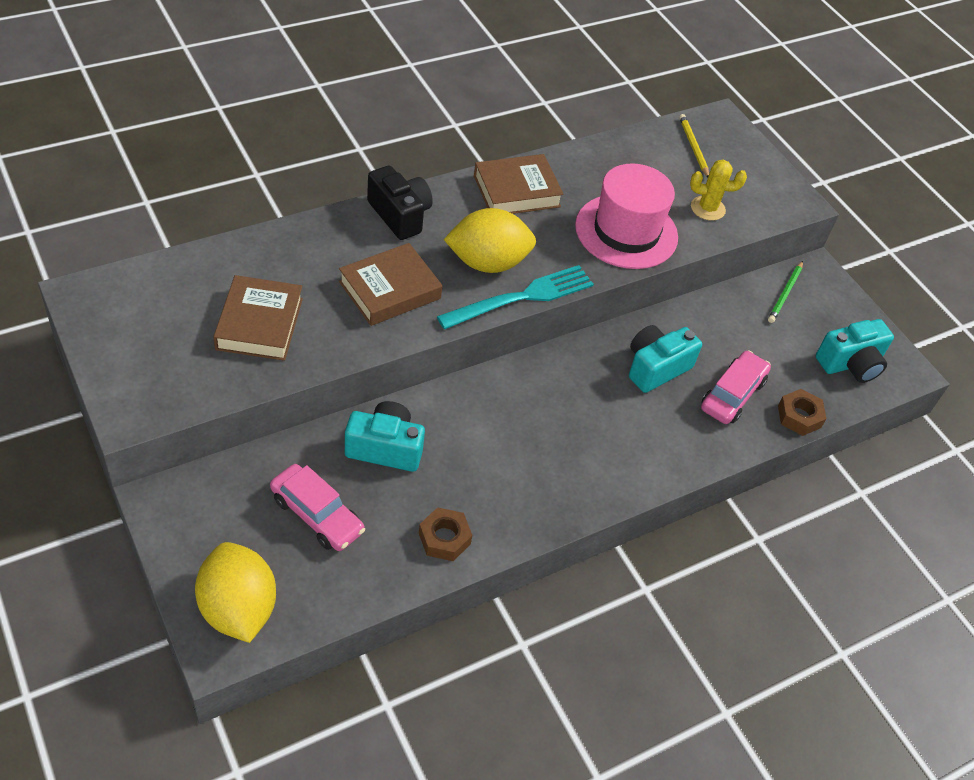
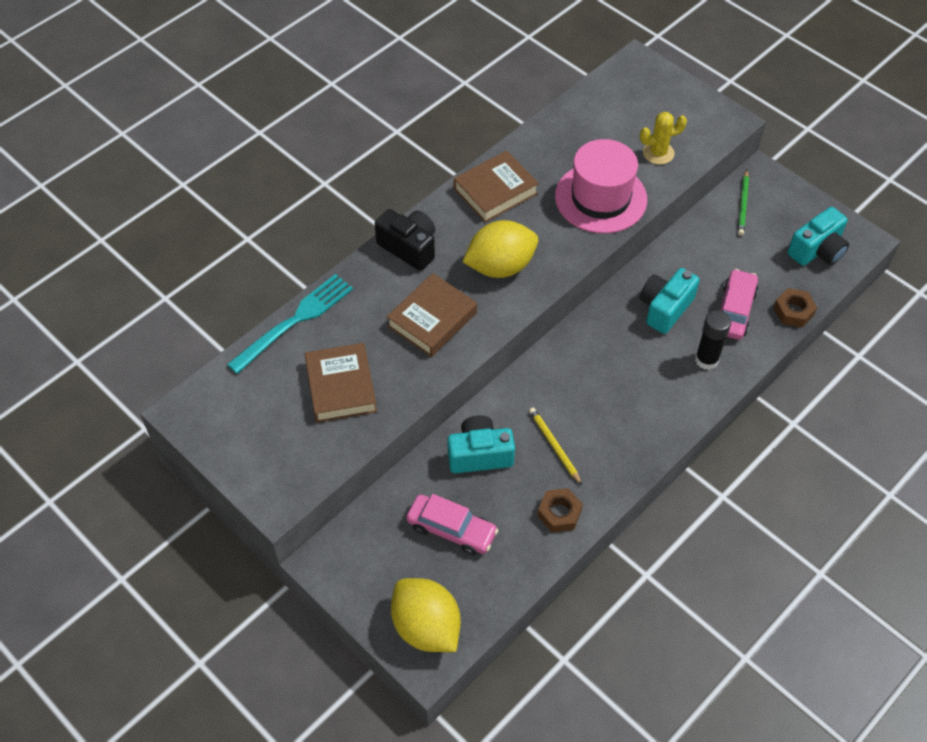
camera: 10 degrees left, 5 degrees up
(523, 297) = (542, 288): turquoise fork -> turquoise fork (295, 320)
(680, 434) = (706, 360): none -> black glue stick
(693, 147) = (624, 98): yellow pencil -> yellow pencil (554, 446)

